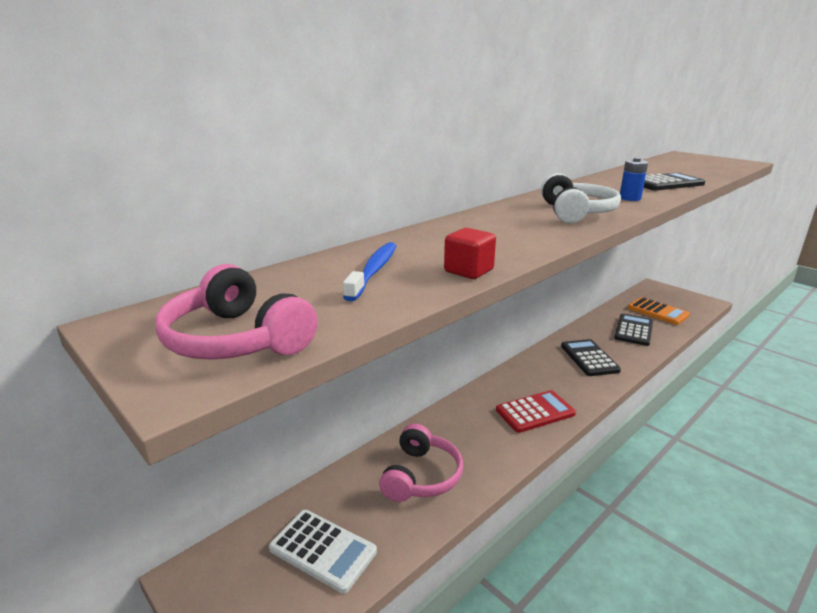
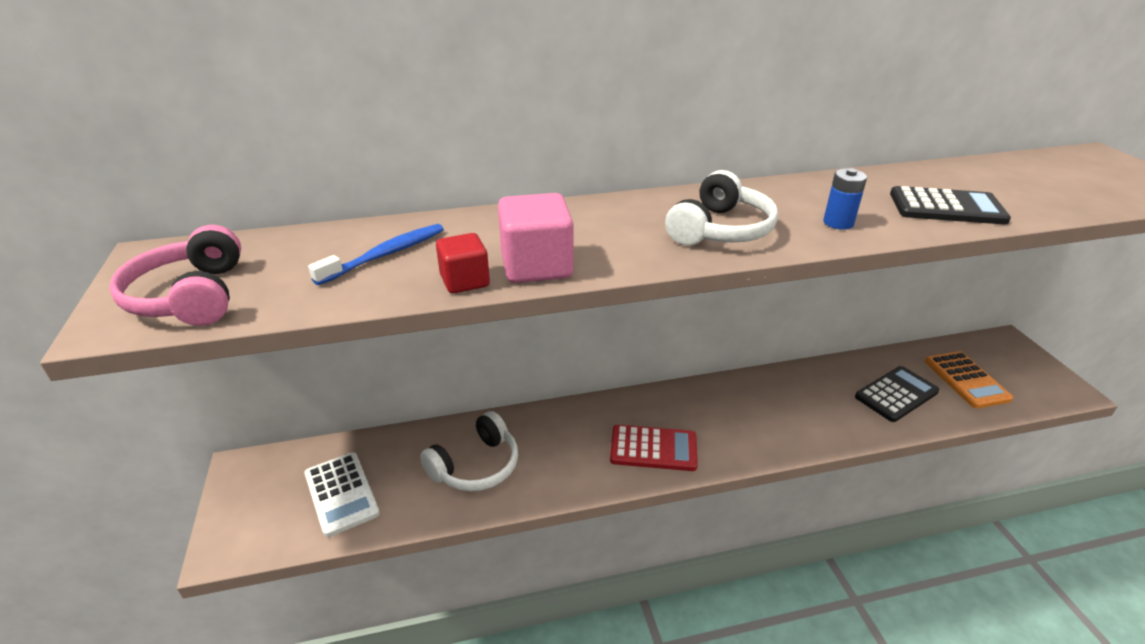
camera: 30 degrees right, 10 degrees up
(421, 476) = (476, 466): pink headphones -> white headphones
(502, 252) = (536, 266): none -> pink cube
(589, 358) = (790, 410): black calculator -> none

